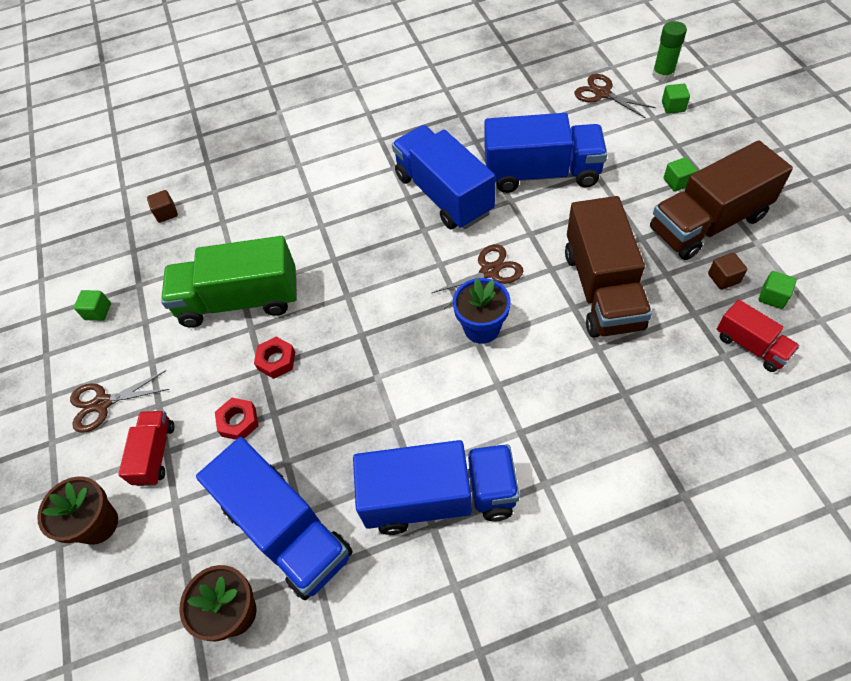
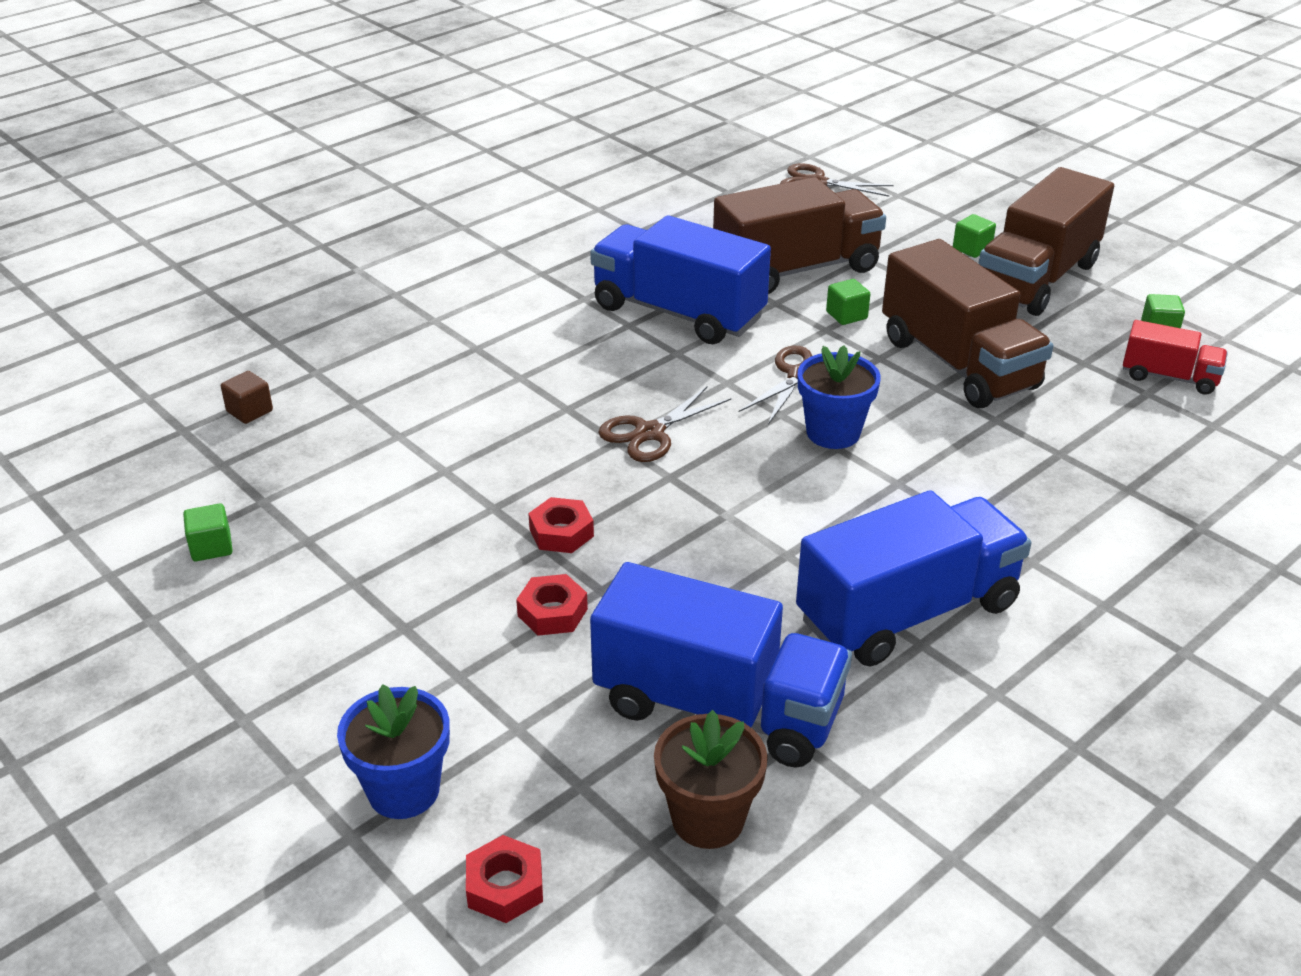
camera: 30 degrees left, 20 degrees down
(98, 524) = (403, 790): brown flower pot -> blue flower pot
(102, 403) = (303, 650): brown scissors -> brown scissors (650, 433)
(109, 613) = (505, 886): none -> red nut
(155, 454) = (441, 683): red truck -> none
(240, 300) = (452, 482): green truck -> none
(541, 173) = (796, 270): blue truck -> brown truck
(663, 74) = (878, 155): green glue stick -> none
(673, 106) = (913, 182): green cube -> green cube (846, 315)
(723, 278) = (1092, 324): brown cube -> none

